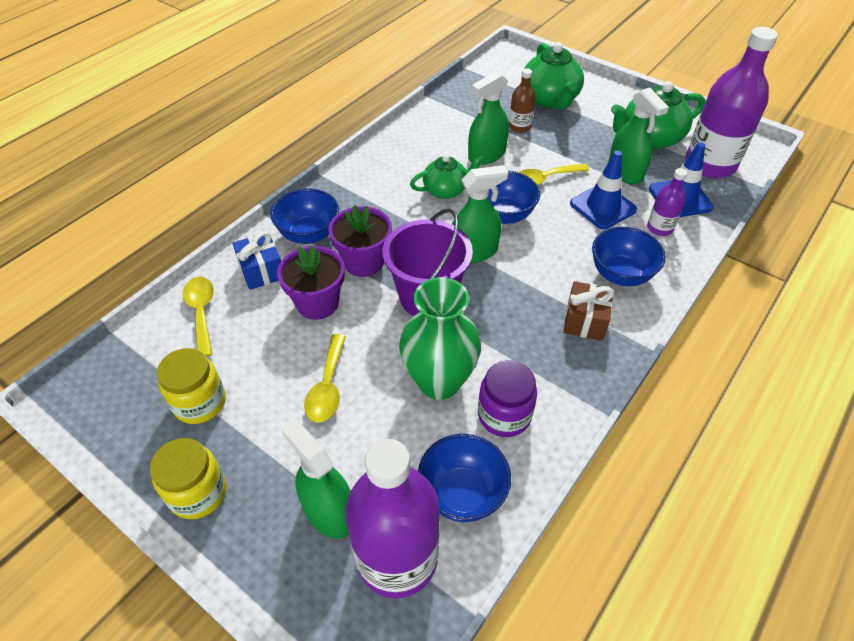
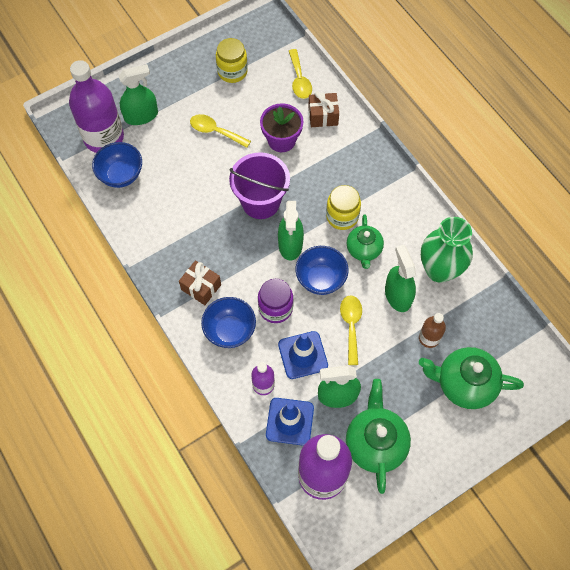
camera: 110 degrees right, 15 degrees up
(198, 493) = (178, 65): yellow jar -> yellow jar (342, 216)
(201, 312) = (299, 80): yellow spoon -> yellow spoon turned 75 degrees clockwise
(261, 271) = (323, 116): blue gift -> brown gift
(309, 234) = (348, 149): blue bowl -> none
(364, 262) = (308, 174): purple flower pot -> none
(439, 381) = (193, 187): green vase -> green vase (439, 270)
(504, 415) = (156, 212): purple jar -> purple jar (275, 308)

